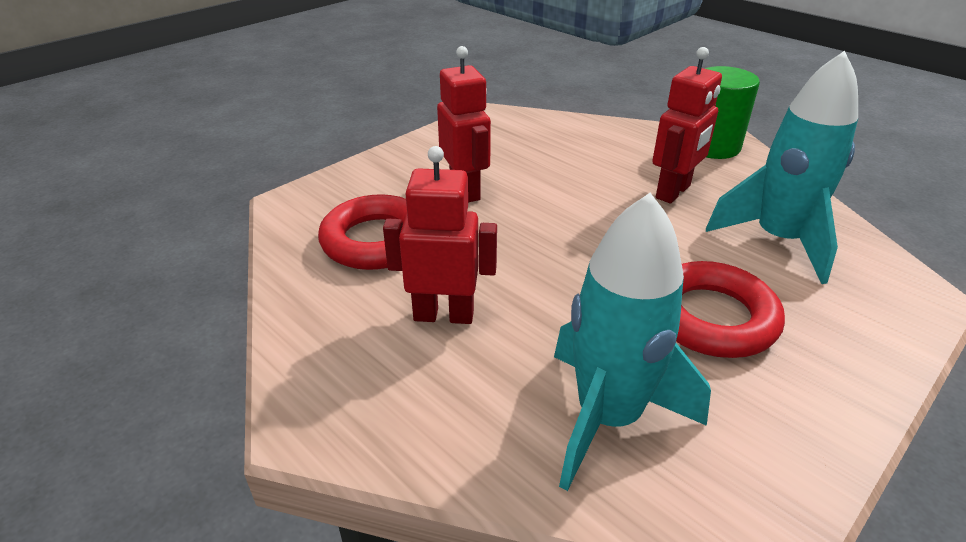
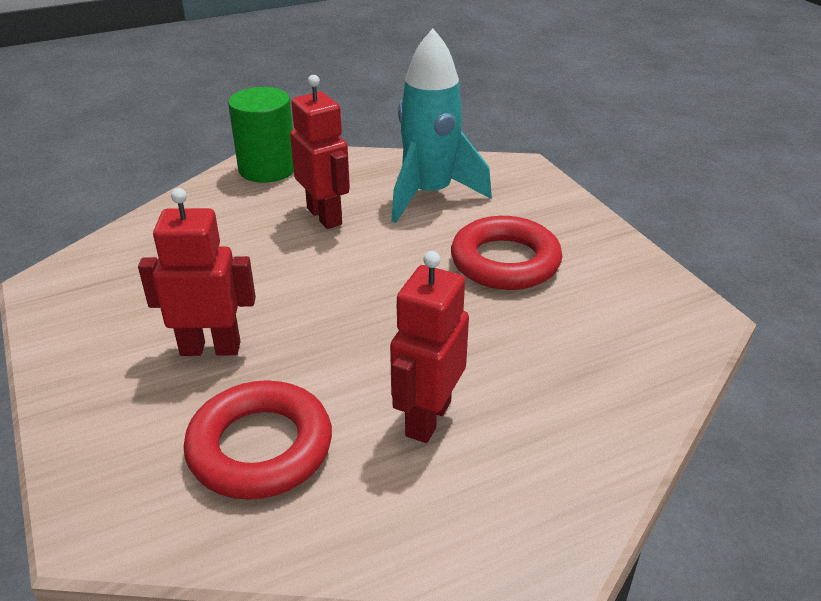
camera: 70 degrees left, 0 degrees up
(608, 417) = (594, 352): turquoise rocket -> none

